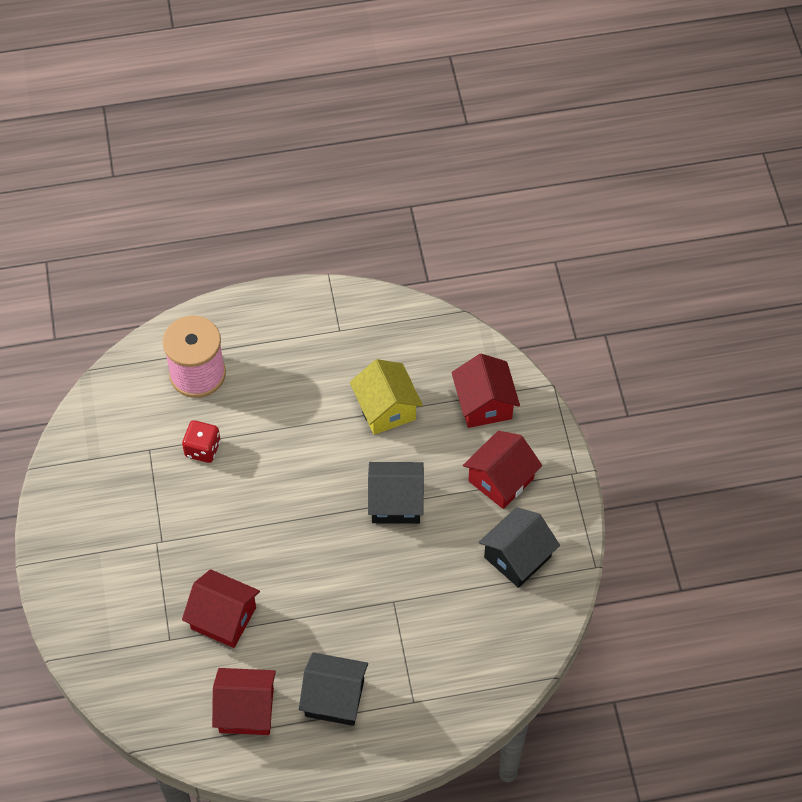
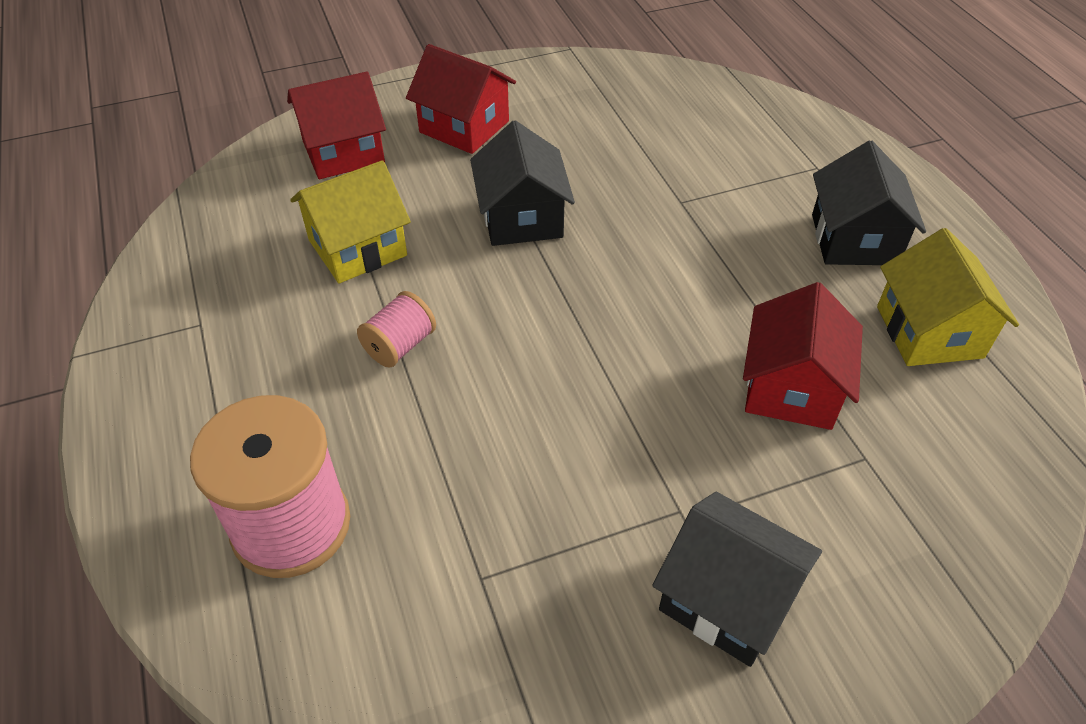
camera: 100 degrees left, 10 degrees down
(202, 449) = (466, 482): red dice -> none
(246, 710) = (929, 332): red house -> yellow house
(300, 426) = (400, 345): none -> pink spool
(517, 557) = (576, 104): black house -> black house (727, 599)

